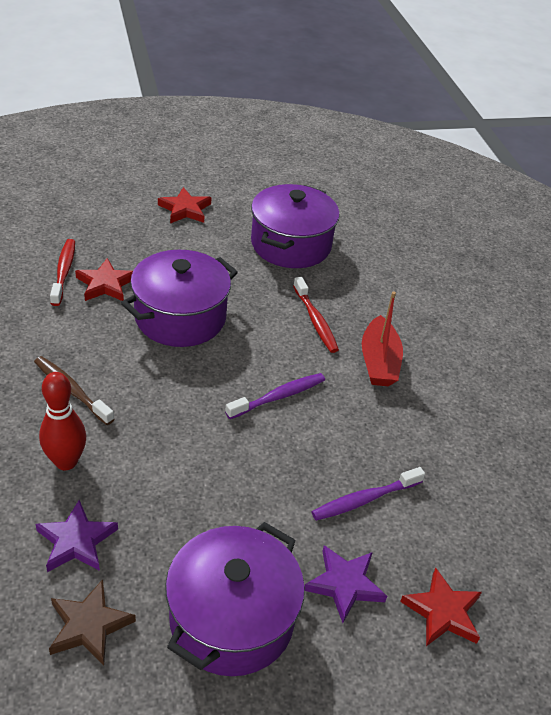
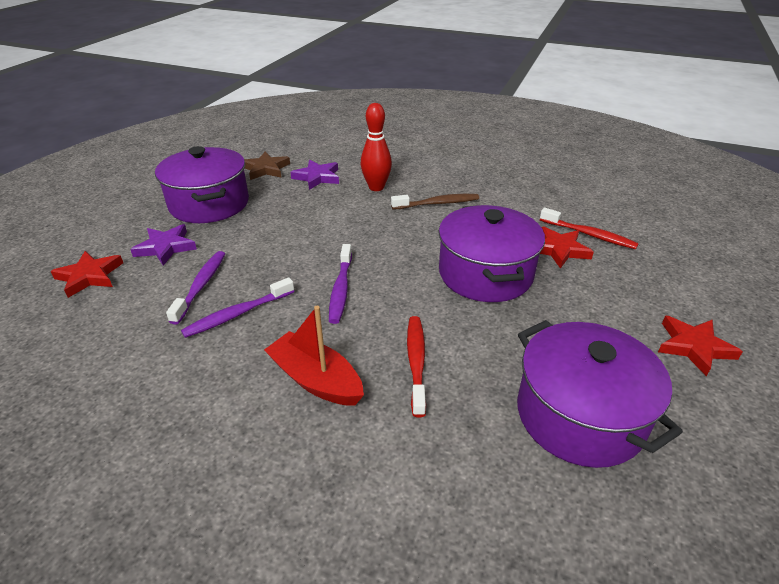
camera: 130 degrees right, 5 degrees down
(315, 321) = (416, 362): red toothbrush -> red toothbrush turned 75 degrees clockwise
(369, 446) = (237, 314): none -> purple toothbrush

